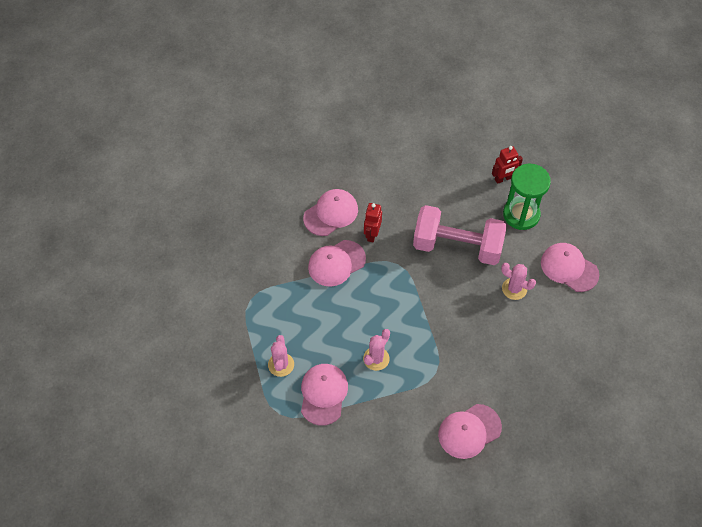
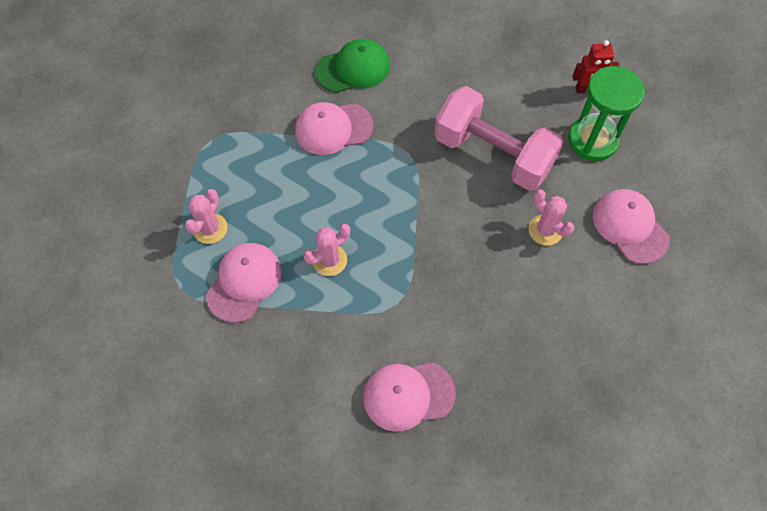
camera: 20 degrees right, 5 degrees up
(331, 213) = (353, 69): pink cap -> green cap
(372, 234) = (392, 108): red robot -> none

